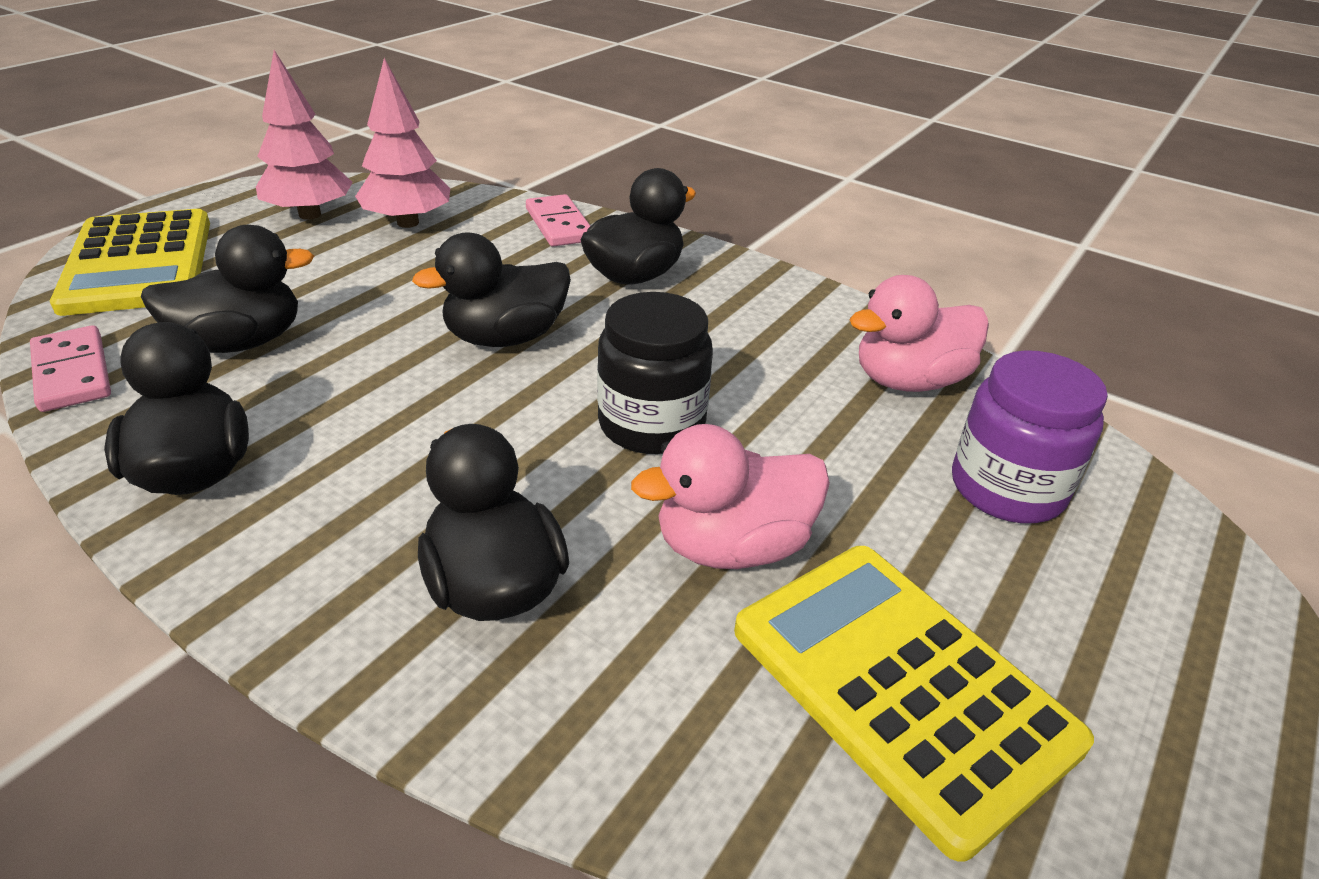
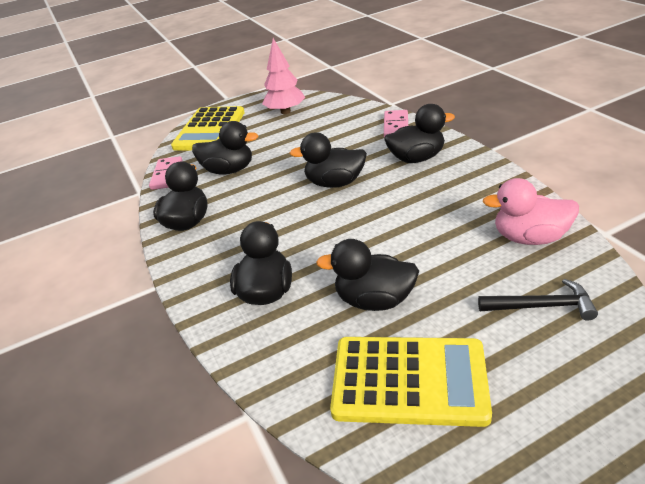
camera: 35 degrees right, 0 degrees up
(408, 223) = (325, 119): pink tree -> none
(651, 424) = (375, 236): black jar -> none
(732, 546) = (374, 300): pink duck -> black duck
(901, 685) = (409, 381): yellow calculator -> yellow calculator turned 105 degrees clockwise
(1007, 488) = (541, 306): purple jar -> black hammer

